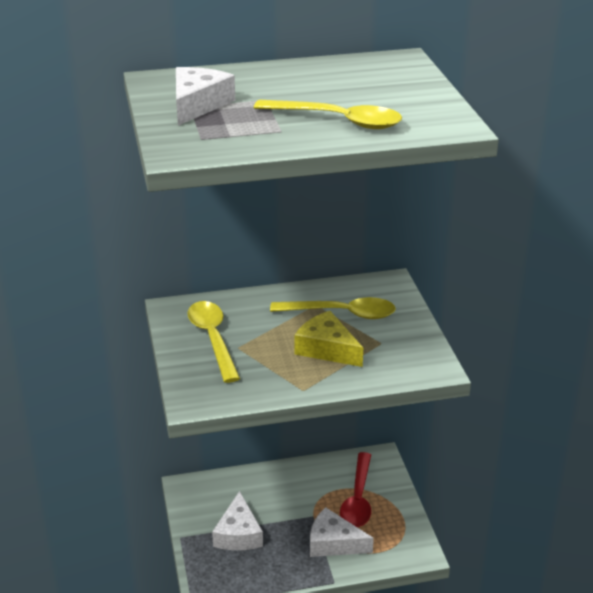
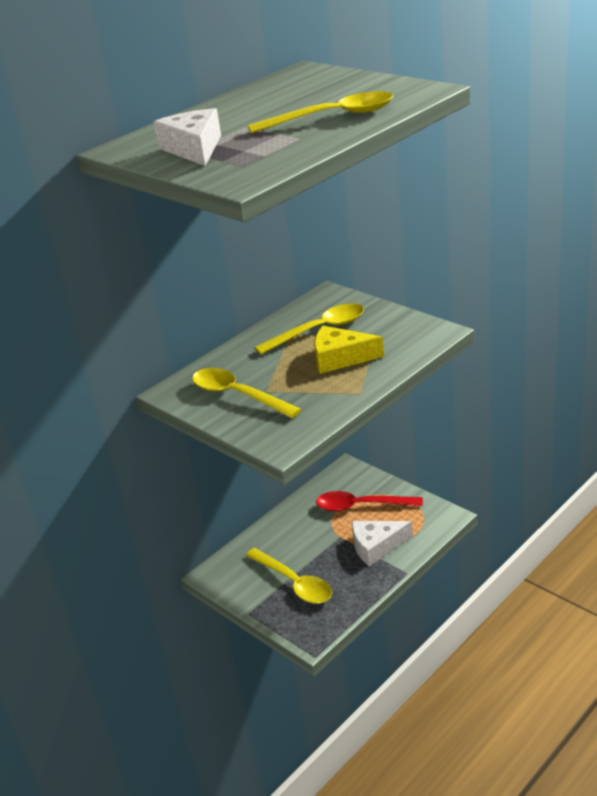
camera: 30 degrees left, 0 degrees up
(238, 534) = (294, 583): white cheese -> yellow spoon
(358, 499) = (361, 506): red spoon -> red spoon turned 120 degrees clockwise

